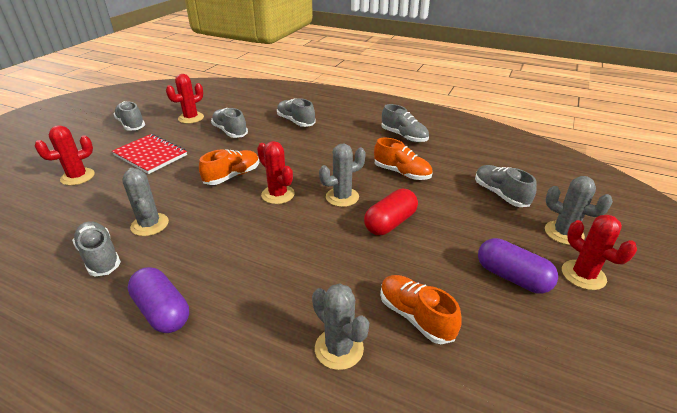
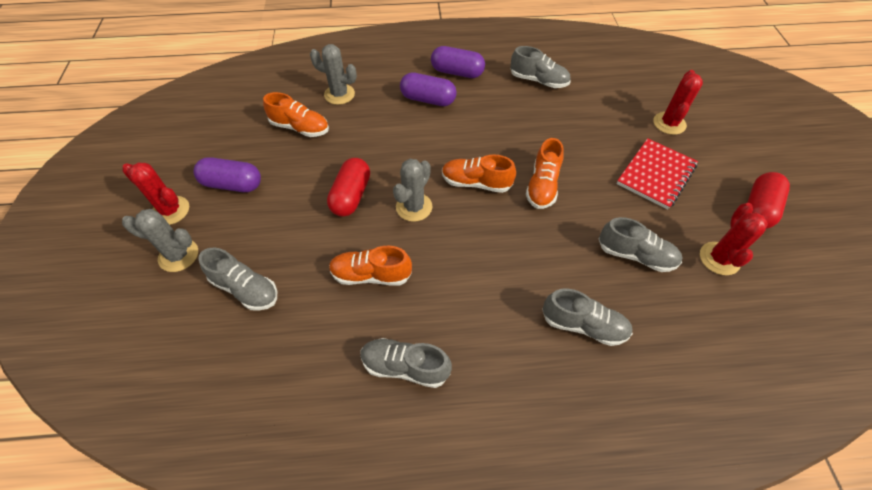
camera: 150 degrees right, 20 degrees up
(131, 124) = (758, 209): grey shoe -> red capsule
(150, 155) = (656, 175): red notebook -> red notebook turned 60 degrees counterclockwise
(150, 225) = (542, 112): grey cactus -> none
(237, 287) = (428, 99): none -> purple capsule
(278, 194) = (476, 183): red cactus -> orange shoe

